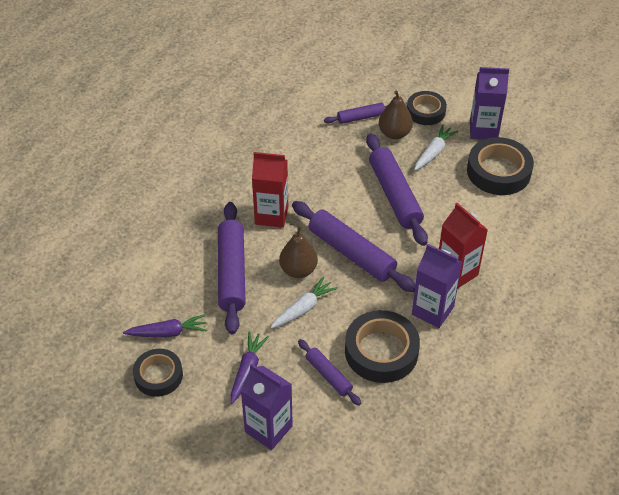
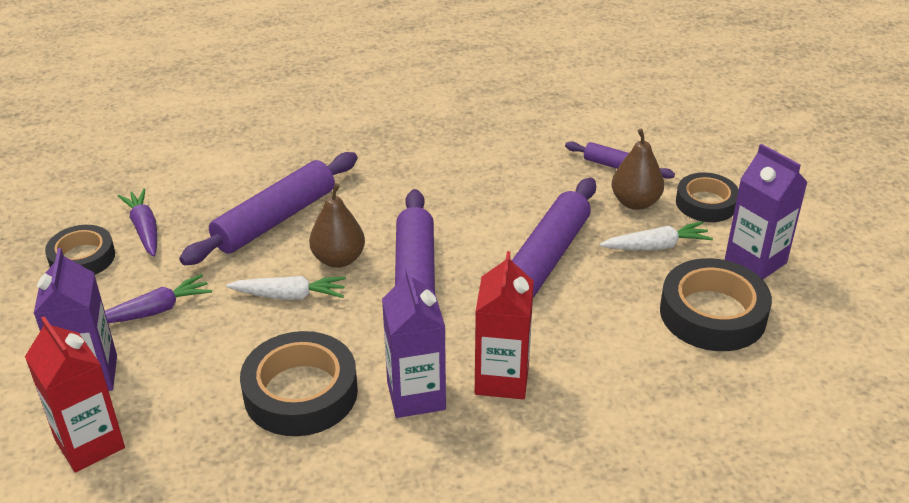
camera: 45 degrees right, 10 degrees down
(167, 333) = (144, 229): purple carrot -> purple carrot turned 150 degrees counterclockwise
(271, 215) = (388, 196): red carton -> red carton (90, 444)
(328, 375) = (216, 373): purple rolling pin -> none

